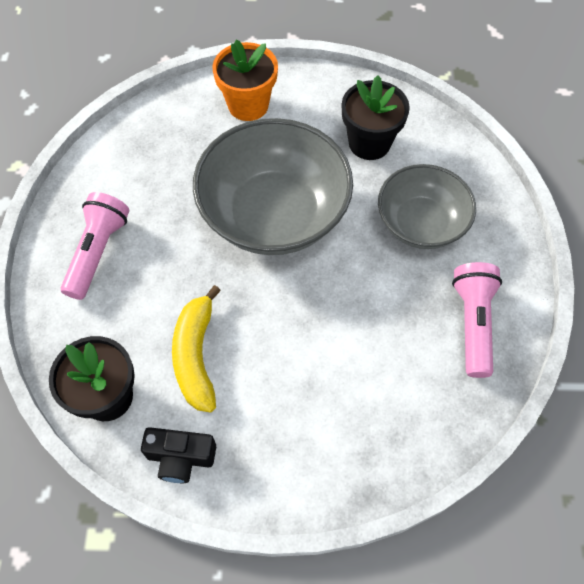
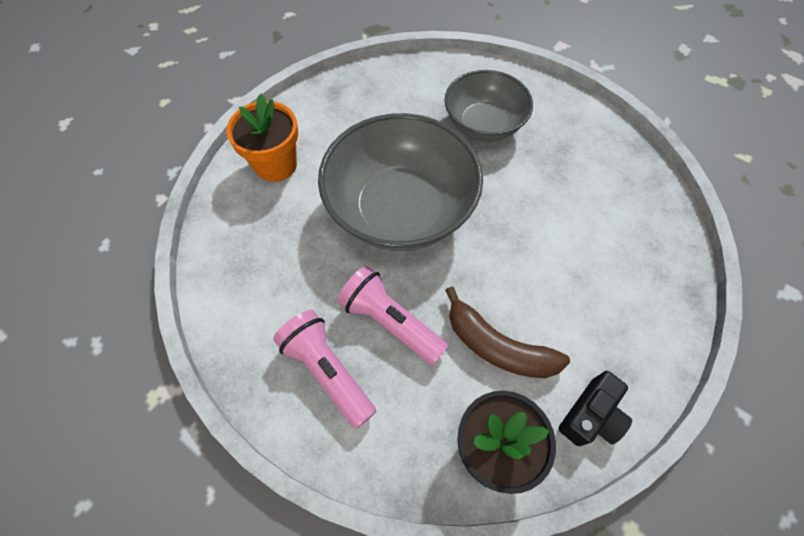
camera: 55 degrees left, 0 degrees up
(196, 356) = (497, 346): yellow banana -> brown banana
(369, 143) = (387, 111): black flower pot -> none
(472, 323) = (587, 146): pink flashlight -> pink flashlight (390, 322)

